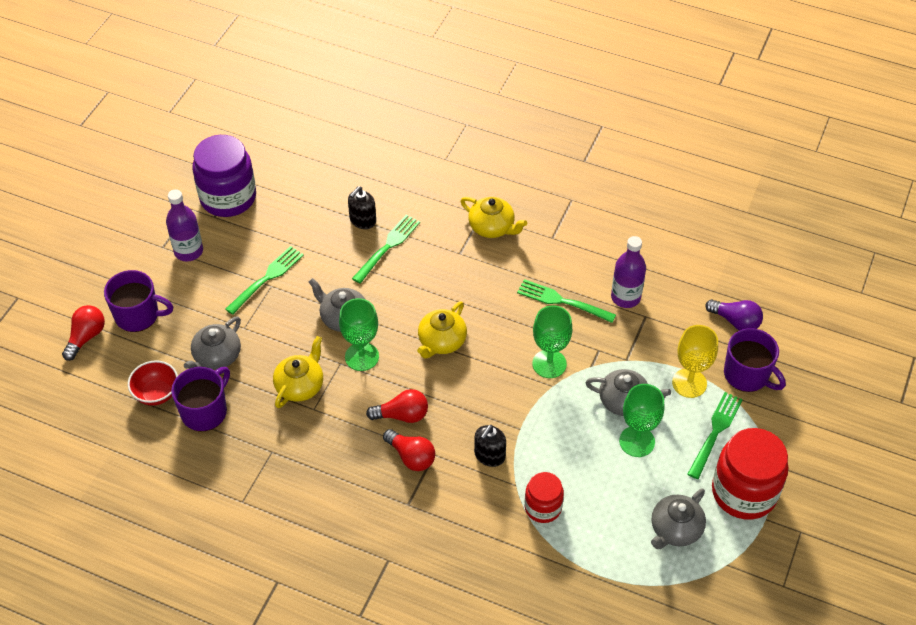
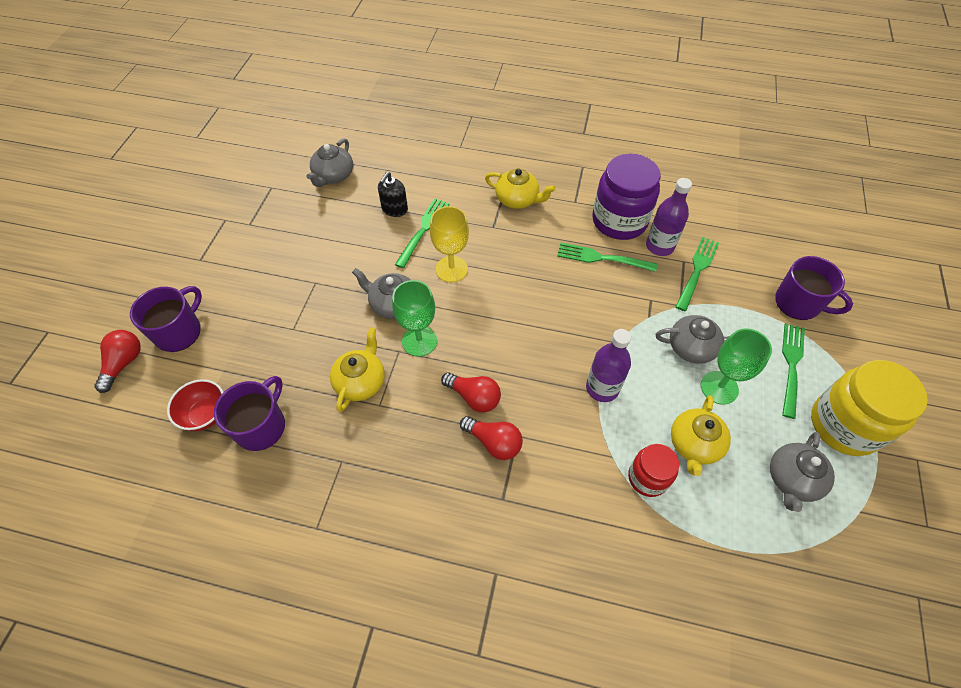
camera: 10 degrees left, 5 degrees up
(138, 315) = (179, 332): purple mug -> purple mug turned 60 degrees counterclockwise
(188, 251) = (227, 260): purple bottle -> purple bottle (602, 388)
(217, 357) = (267, 364): grey teapot -> grey teapot (333, 176)
(228, 197) = (261, 205): purple jar -> purple jar (619, 221)
(267, 278) = (309, 276): green fork -> green fork (697, 270)
(402, 415) = (474, 397): red light bulb -> red light bulb turned 45 degrees clockwise
(441, 342) = (496, 314): yellow teapot -> yellow teapot (694, 444)
(489, 455) = (575, 427): black soap dispenser -> none
(549, 364) = (608, 320): green goblet -> none
(689, 383) = (748, 319): yellow goblet -> yellow goblet (451, 269)
(735, 321) = (768, 254): purple light bulb -> none
(744, 492) = (844, 425): red jar -> yellow jar

